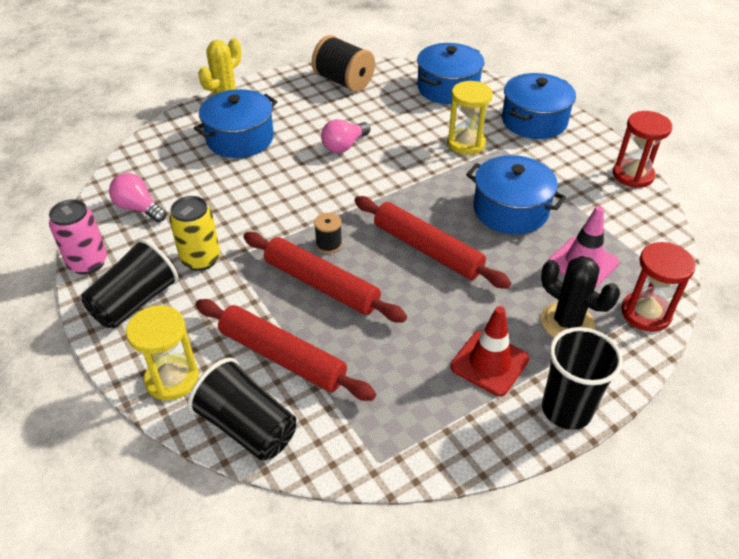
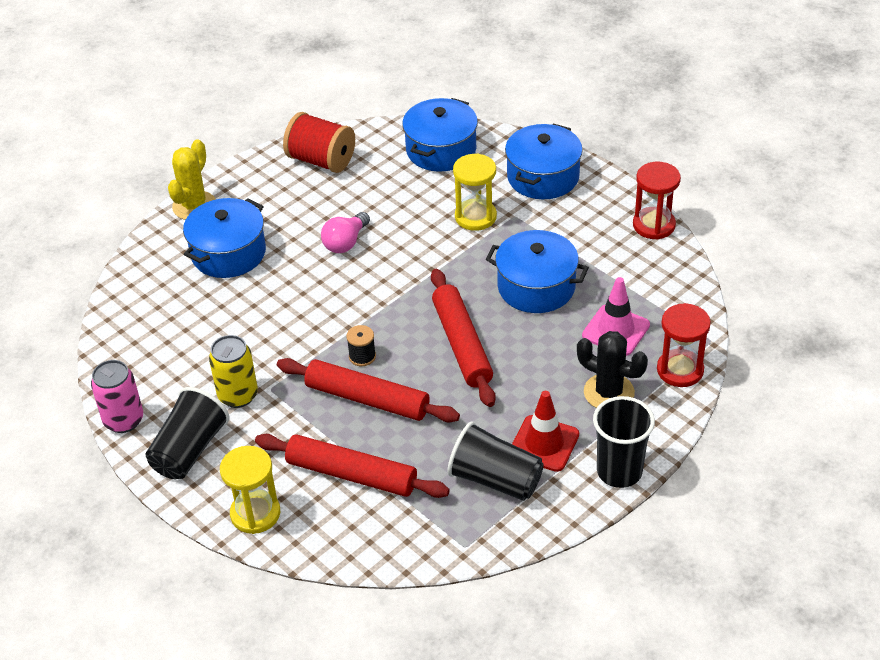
camera: 10 degrees left, 0 degrees up
(138, 208) = (150, 353): pink light bulb -> none
(247, 426) = (340, 541): black cup -> black cup (495, 479)
(344, 82) = (321, 160): black spool -> red spool
(427, 249) = (462, 344): red rolling pin -> red rolling pin turned 45 degrees clockwise

